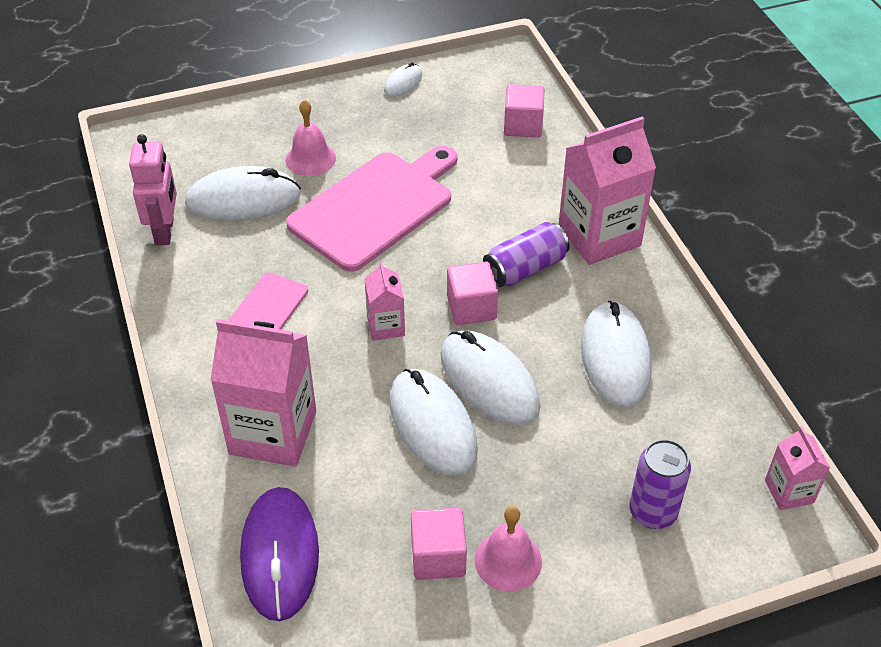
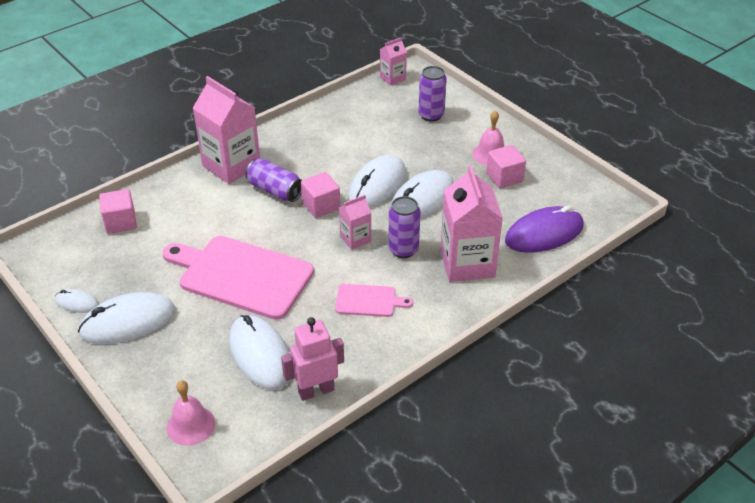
camera: 110 degrees left, 5 degrees down
(310, 159) = (196, 330): pink bell -> pink bell (191, 425)
(338, 370) = (403, 250): none -> purple can
(615, 357) = (333, 143): white mouse -> white mouse (128, 322)

